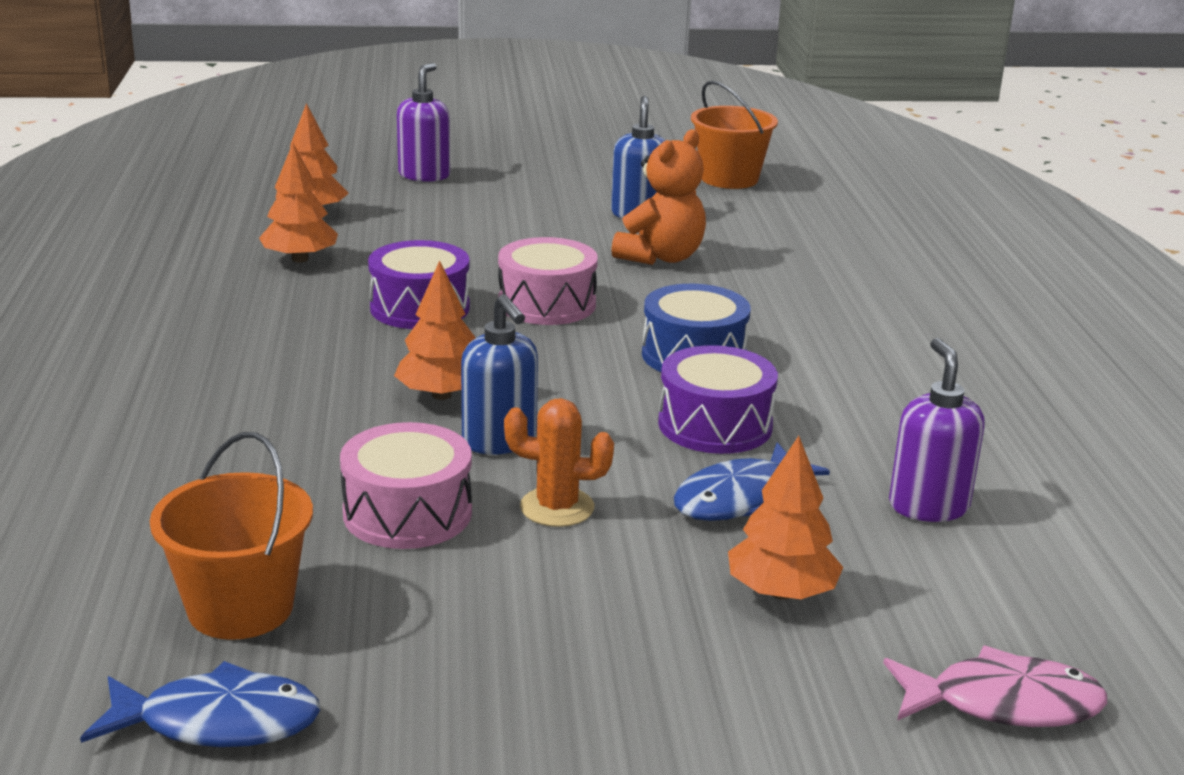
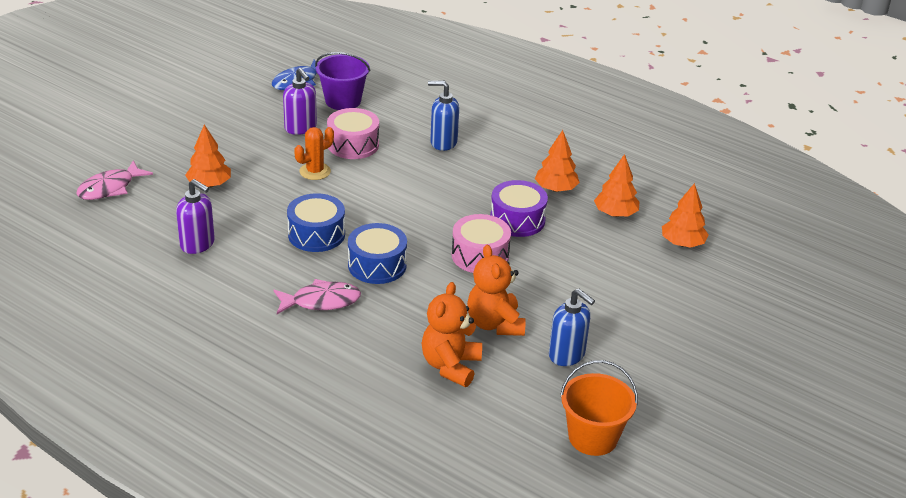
camera: 130 degrees right, 10 degrees up
(240, 608) = (343, 101): orange bucket -> purple bucket
(424, 175) = (716, 309): purple soap dispenser -> purple soap dispenser (300, 128)
(441, 395) = (426, 187): orange tree -> orange tree (556, 189)
(499, 441) = (373, 182): blue soap dispenser -> blue soap dispenser (443, 142)
(715, 425) = (316, 234): purple drum -> blue drum
(739, 499) = (264, 208): blue fish -> none
(773, 256) = (450, 366): none -> orange teddy bear
(832, 359) = (321, 301): none -> pink fish

